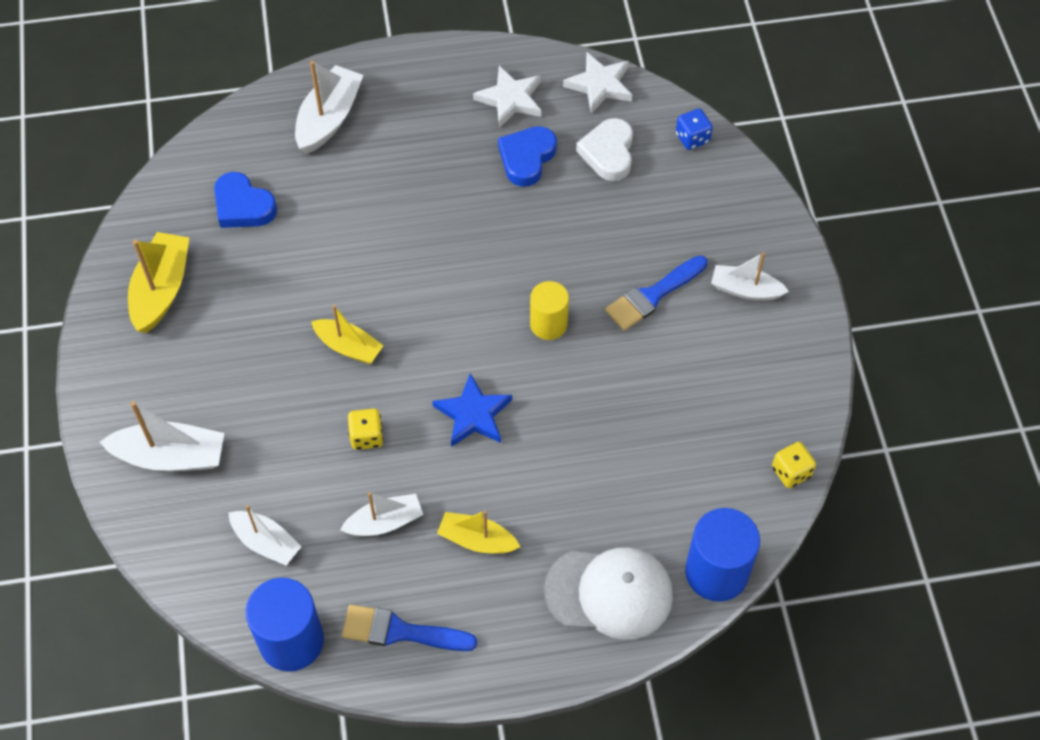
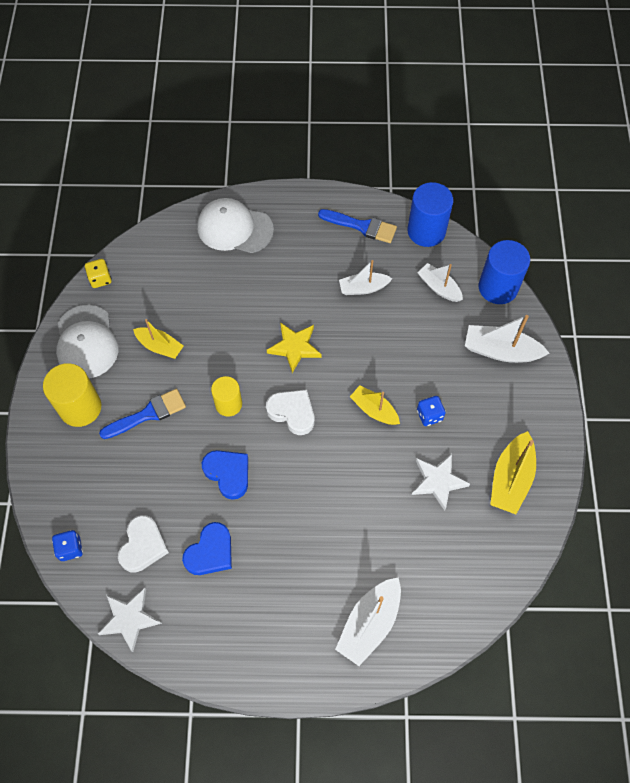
camera: 170 degrees left, 5 degrees up
(243, 206) = (446, 545): blue heart -> blue heart (228, 474)
(272, 351) = (429, 415): none -> blue dice
(366, 436) = (368, 344): yellow dice -> none
(459, 326) = (292, 412): none -> white heart
(473, 414) = (294, 347): blue star -> yellow star
(477, 540) = (307, 269): yellow boat -> yellow boat (160, 346)
(510, 99) = (210, 617): white star -> white star (438, 481)
(716, 572) = (168, 230): blue cylinder -> blue cylinder (498, 287)
(745, 290) = (80, 407): white boat -> yellow cylinder
(772, 375) = (86, 342): none -> white cap

